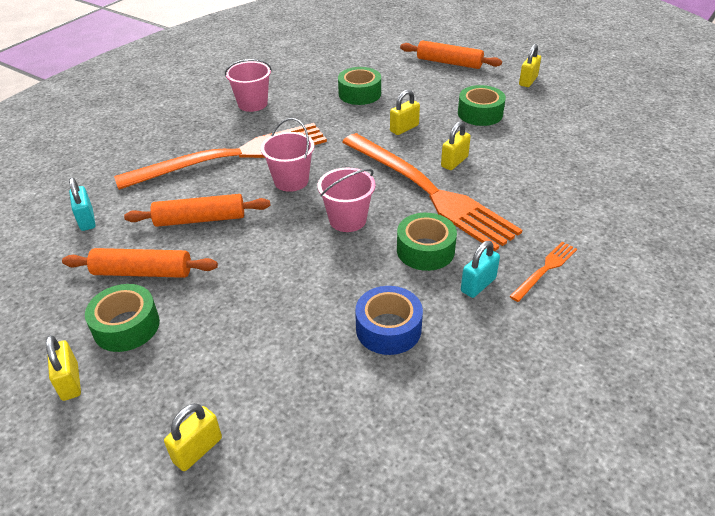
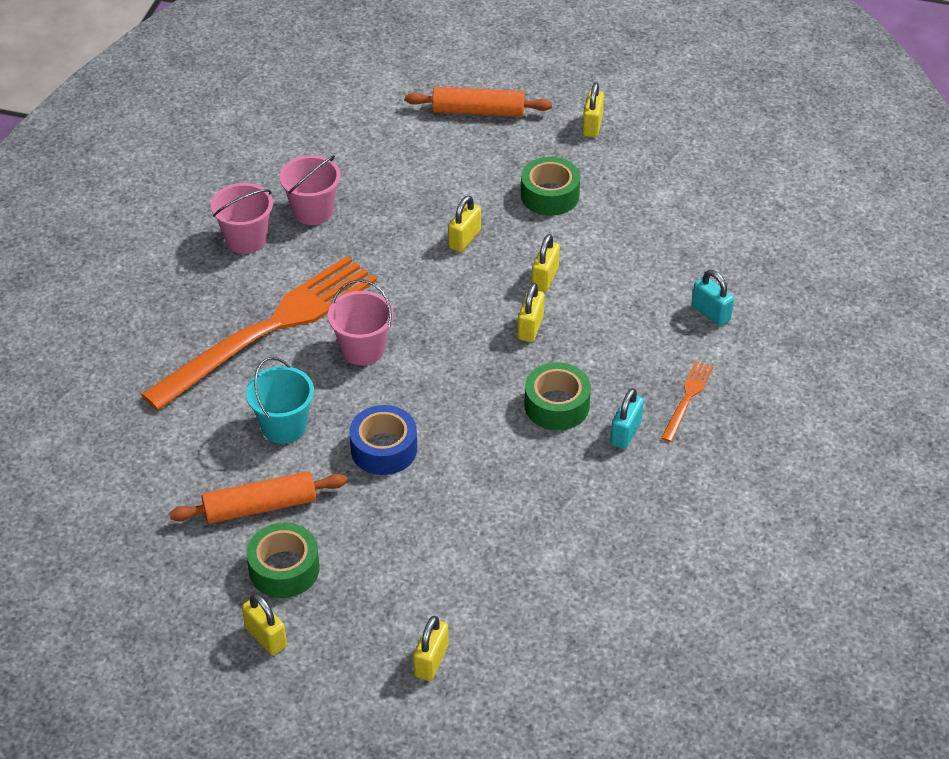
camera: 20 degrees left, 5 degrees up
(87, 220) = (146, 459): turquoise padlock -> turquoise padlock (711, 313)
(200, 219) = (284, 426): orange rolling pin -> turquoise bucket
(347, 220) = (455, 387): pink bucket -> pink bucket (313, 211)
(359, 94) = (382, 192): green tape -> none
(388, 329) = (554, 503): blue tape -> blue tape (384, 449)
(428, 191) = (530, 327): orange fork -> yellow padlock

